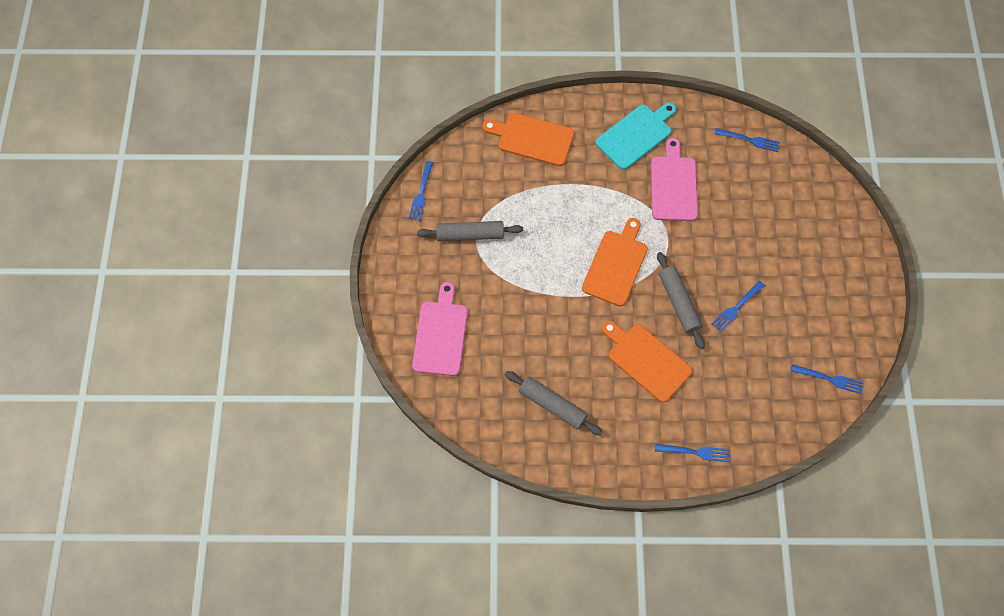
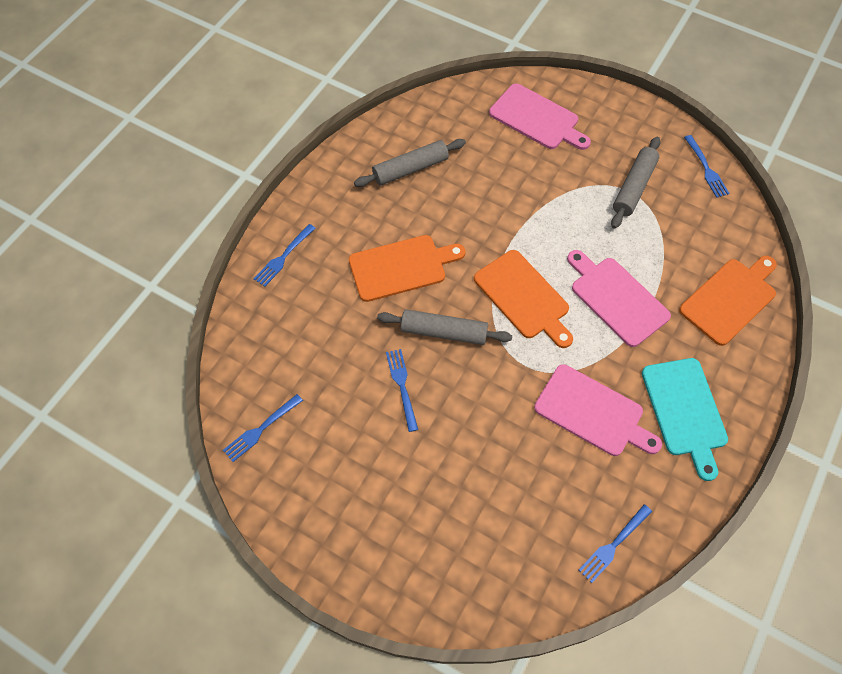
camera: 120 degrees right, 5 degrees down
(421, 193) = (706, 168): blue fork -> blue fork turned 150 degrees counterclockwise
(578, 206) = (616, 298): none -> pink cutting board

